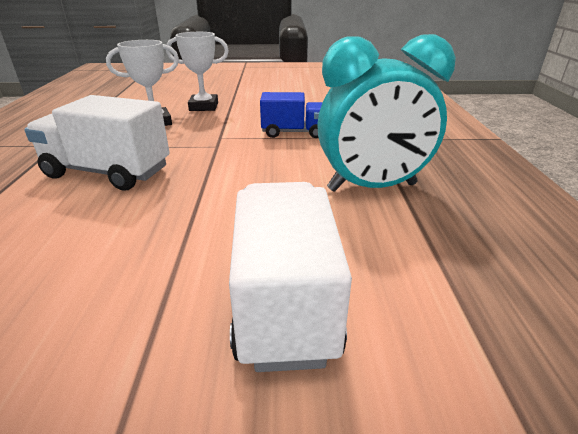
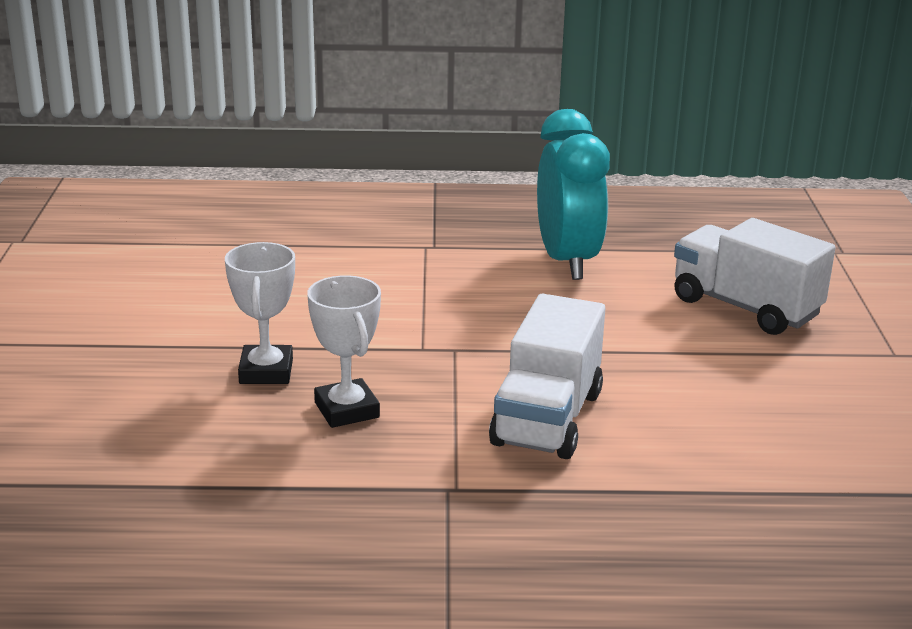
camera: 90 degrees left, 5 degrees down
(284, 298) = (745, 307): white truck -> white truck turned 45 degrees clockwise
(293, 132) = (407, 295): blue truck -> none

